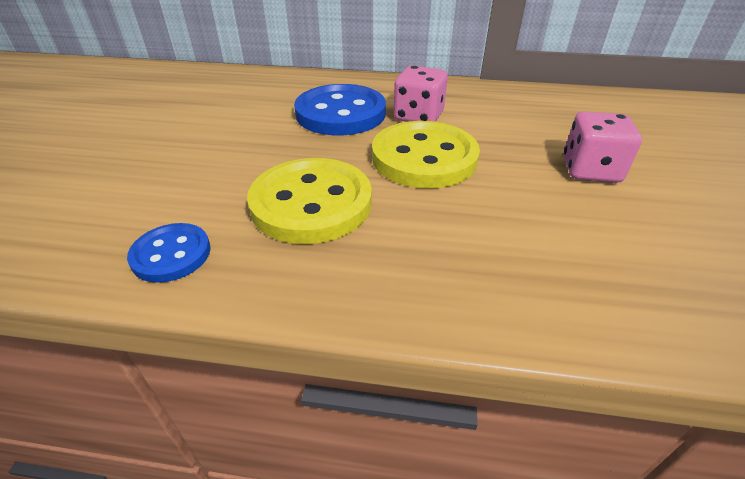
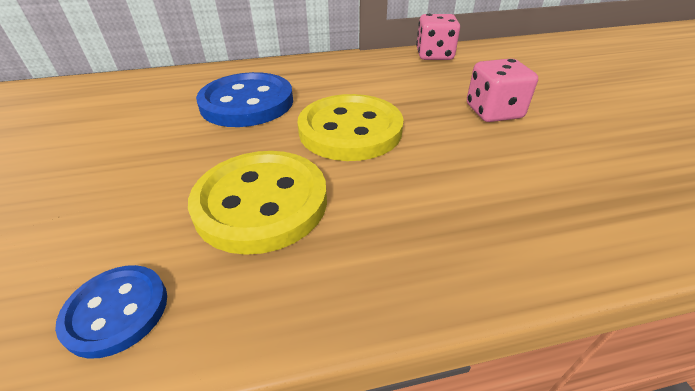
camera: 20 degrees left, 0 degrees up
(418, 116) = (324, 92): pink dice -> pink dice (434, 55)

